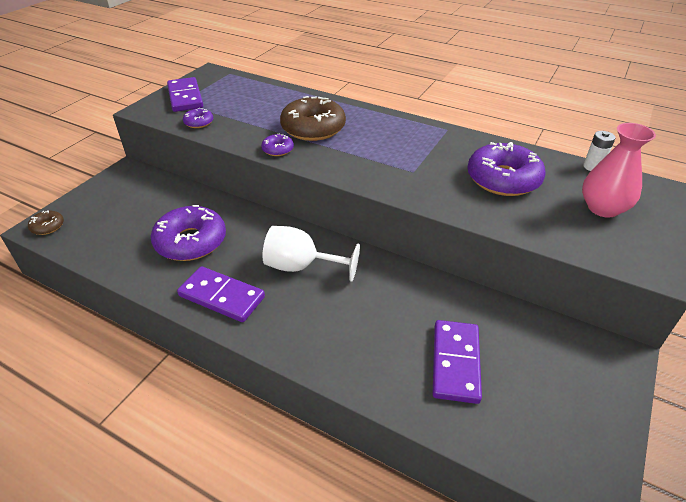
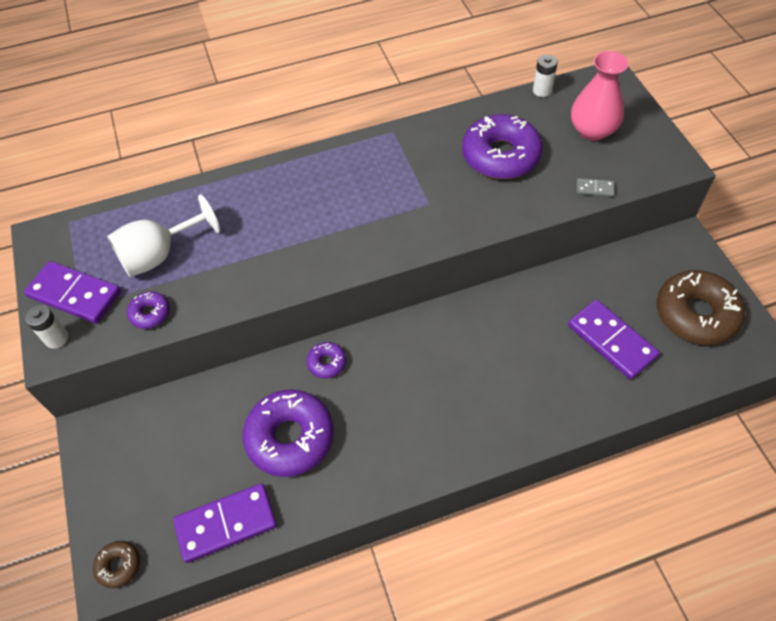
camera: 45 degrees left, 15 degrees up
(151, 106) = (56, 338): none -> white battery
(222, 296) = (395, 456): purple domino -> purple domino (226, 523)
(278, 149) = (284, 278): purple donut -> purple donut (327, 363)
(301, 266) = (415, 369): white goblet -> white goblet (159, 255)
(313, 128) = (277, 225): brown donut -> brown donut (696, 314)
(551, 238) = (594, 189): none -> grey domino

